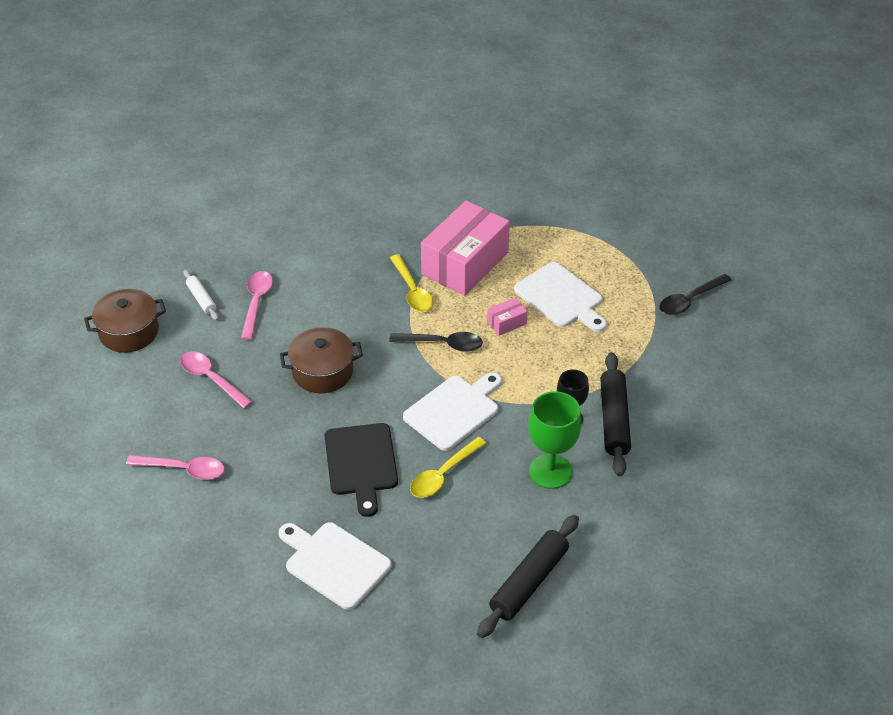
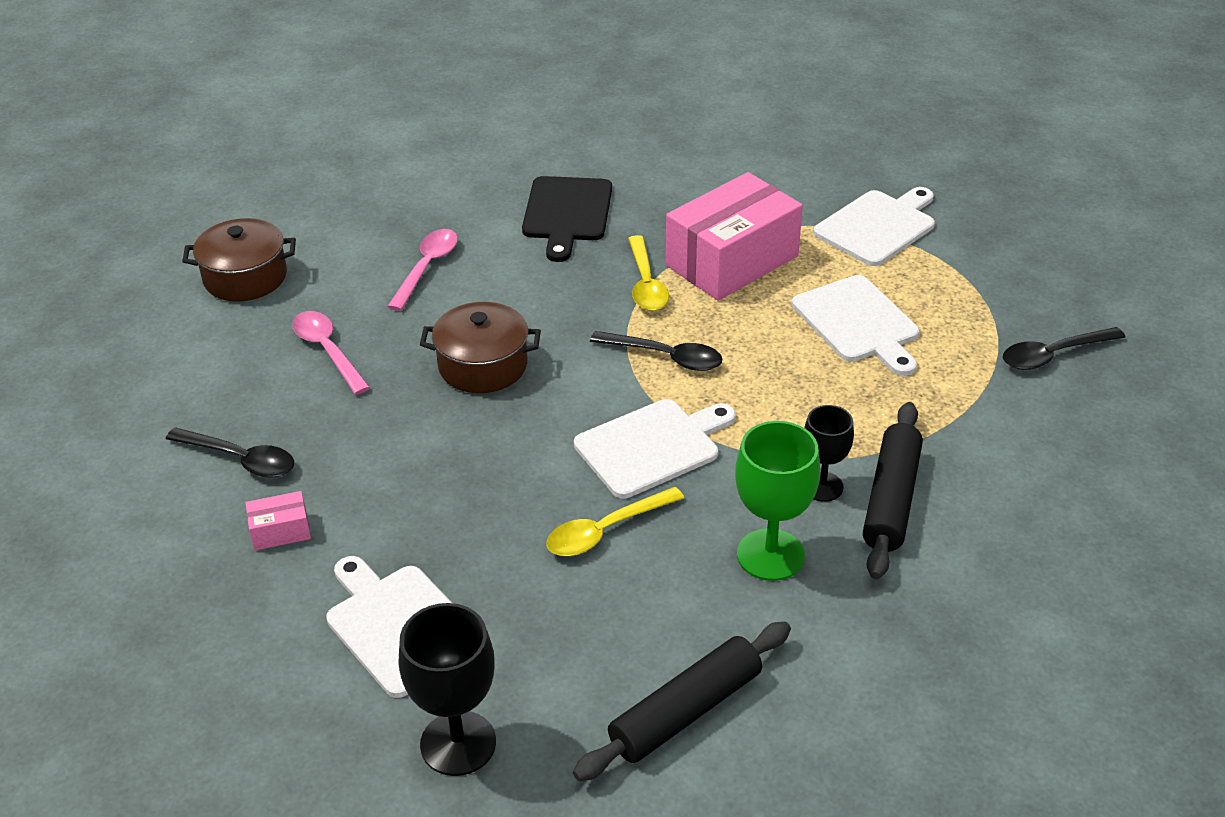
camera: 15 degrees right, 5 degrees down
(183, 469) = (240, 459): pink spoon -> black spoon
(201, 299) = (356, 252): white rolling pin -> none
(361, 463) = (491, 494): black cutting board -> black cutting board (567, 213)
(398, 630) = (458, 743): none -> black goblet
(506, 323) = (767, 343): pink box -> pink box (280, 531)
(554, 221) = (878, 226): none -> white cutting board

